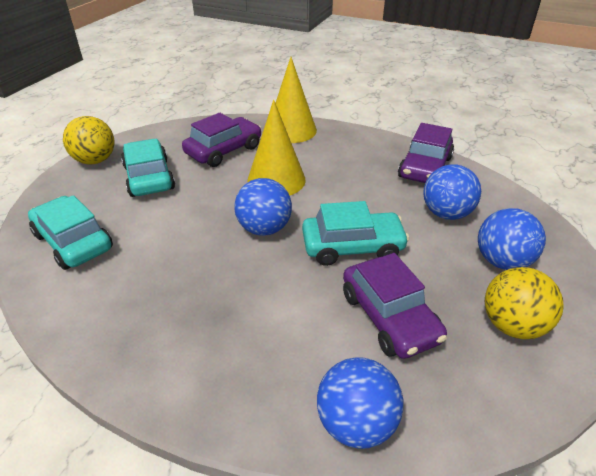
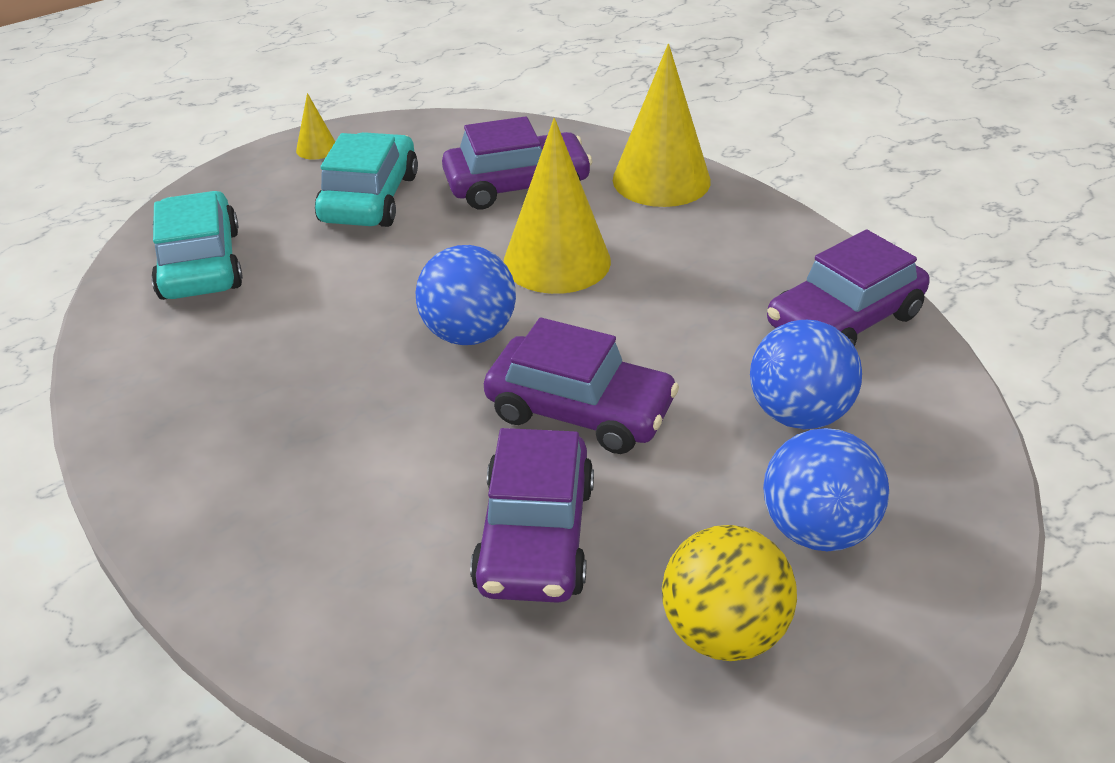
camera: 30 degrees right, 0 degrees up
(95, 160) = (317, 149): yellow ball -> yellow cone
(352, 247) = (580, 411): turquoise car -> purple car
(356, 423) = (353, 651): blue ball -> none

